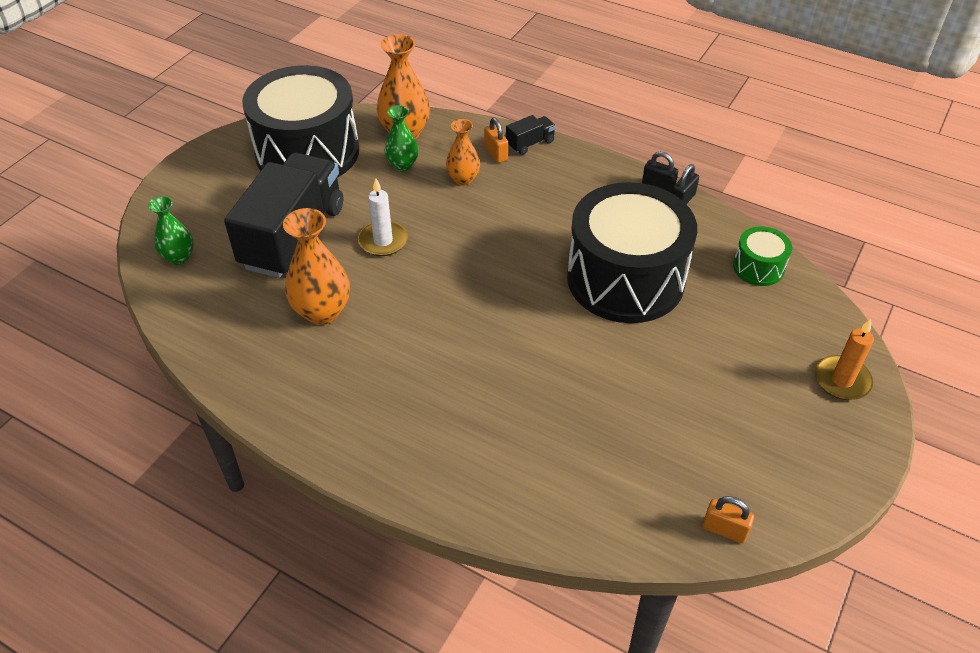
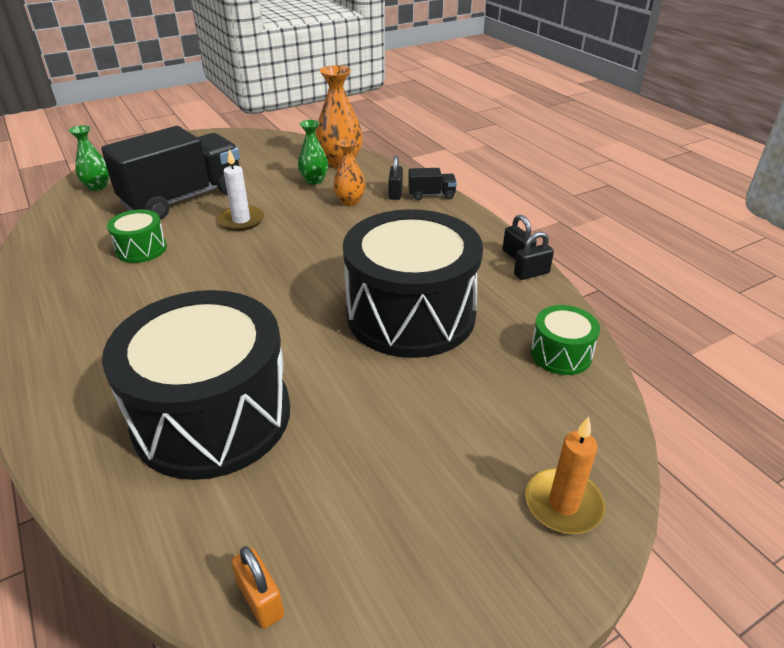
camera: 30 degrees right, 10 degrees down
(307, 152) = (257, 155): black drum -> black drum (212, 416)
(322, 312) = (141, 249): orange vase -> green drum
(496, 153) = (395, 193): orange padlock -> black padlock

